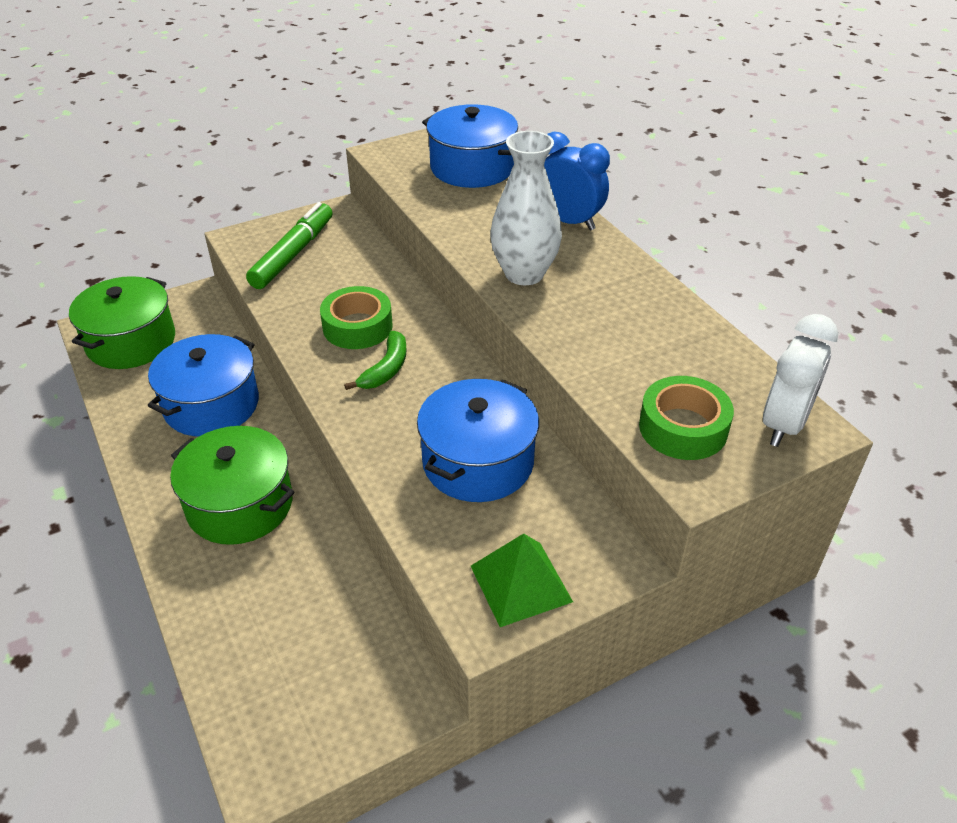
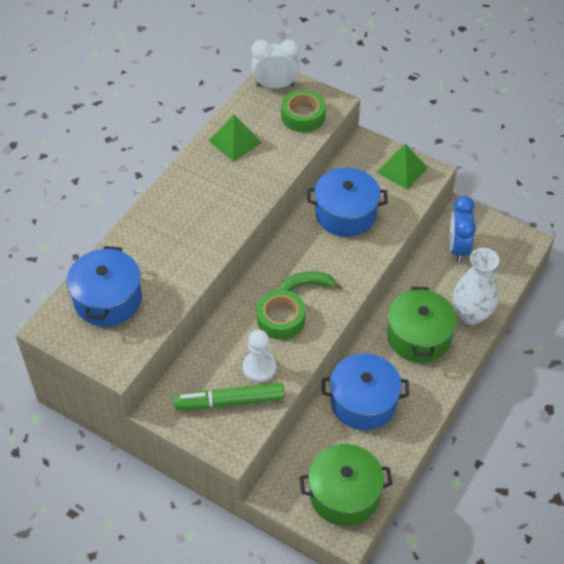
camera: 120 degrees left, 10 degrees up
(310, 287) = (259, 368): none -> white pawn
(524, 274) = (221, 218): white vase -> white vase (471, 314)
(568, 222) = (149, 220): blue clock -> blue clock (458, 248)
(667, 333) = (235, 141): none -> green pyramid

